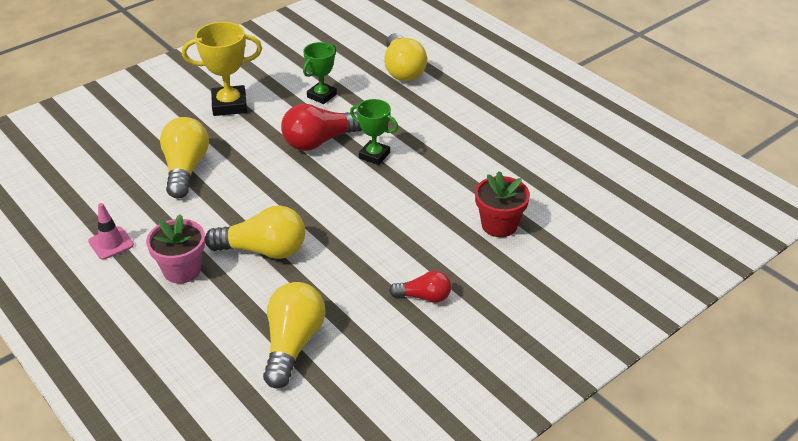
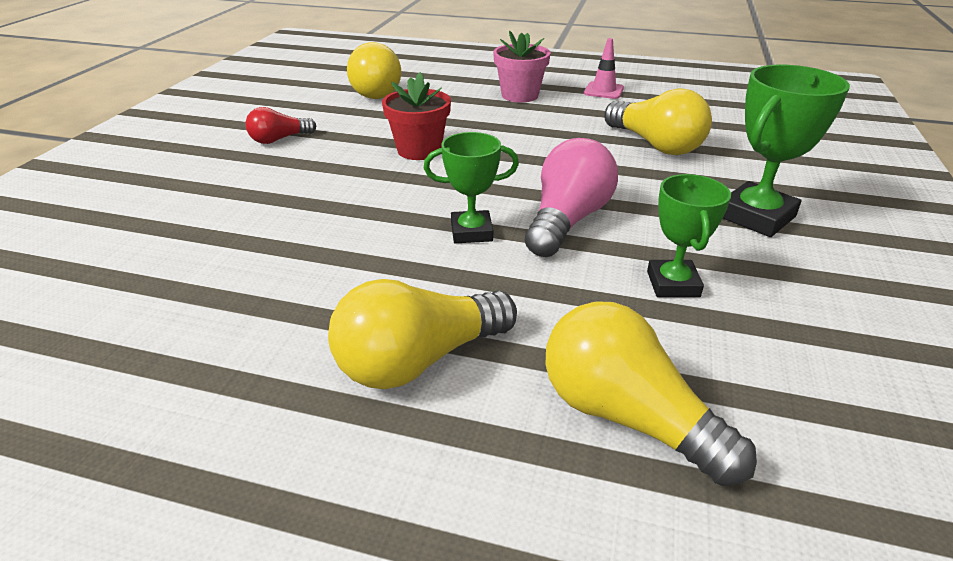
camera: 145 degrees right, 5 degrees down
(229, 105) = (756, 216): yellow trophy -> green trophy
(263, 250) = (473, 122): yellow light bulb -> yellow light bulb (418, 360)
(319, 141) = (567, 220): red light bulb -> pink light bulb
(499, 225) = (223, 216): red flower pot -> red flower pot (419, 150)

